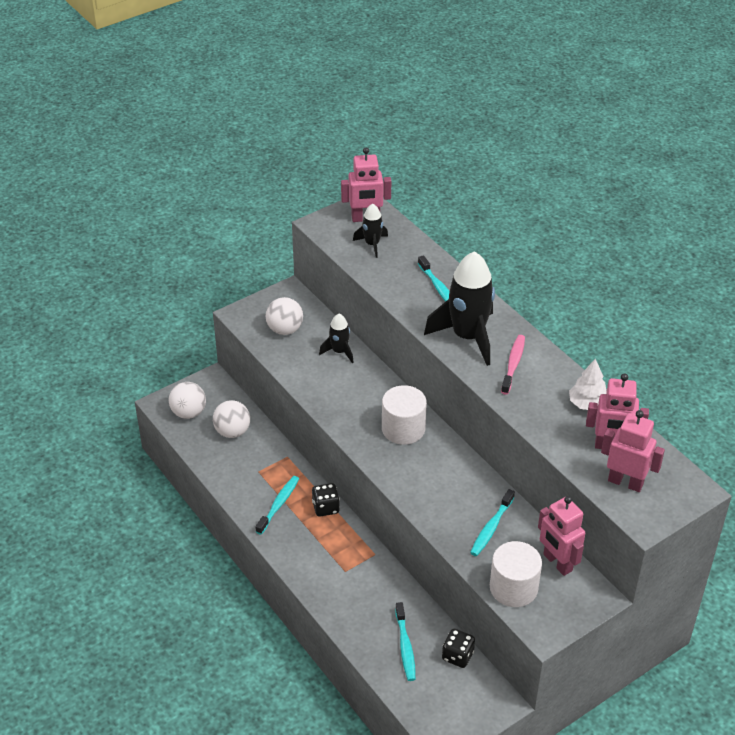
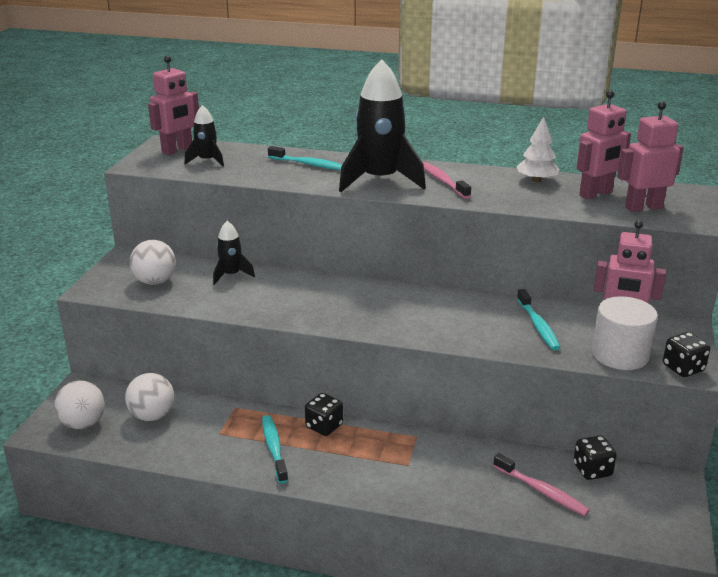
camera: 40 degrees left, 15 degrees down
(403, 429) = (365, 298): white cylinder -> none
(405, 646) = (542, 491): turquoise toothbrush -> pink toothbrush
(541, 627) = (683, 368): none -> black dice

